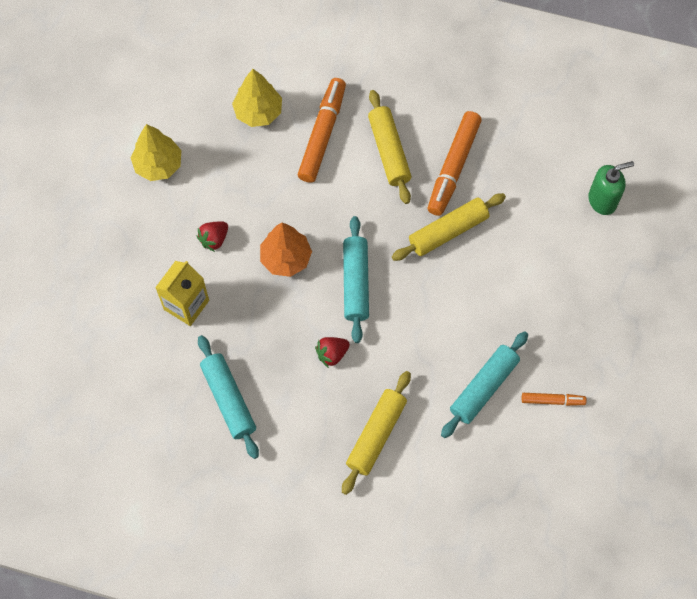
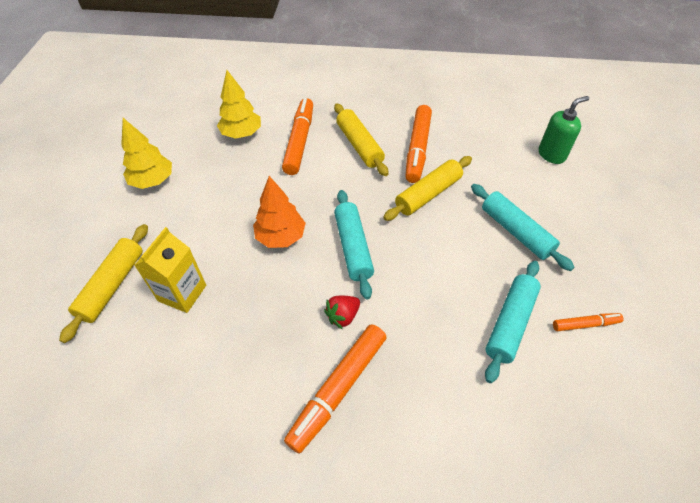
camera: 10 degrees left, 15 degrees down
(214, 239) = (208, 231): red strawberry -> none
(229, 399) = (235, 383): turquoise rolling pin -> turquoise rolling pin (516, 232)
(316, 419) = (339, 388): none -> orange marker
(376, 435) = (410, 394): yellow rolling pin -> yellow rolling pin (112, 285)

